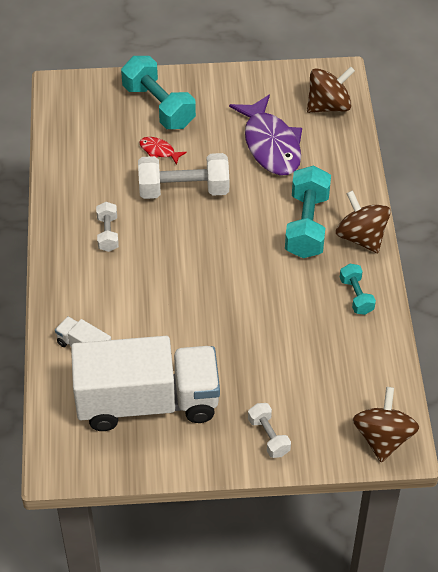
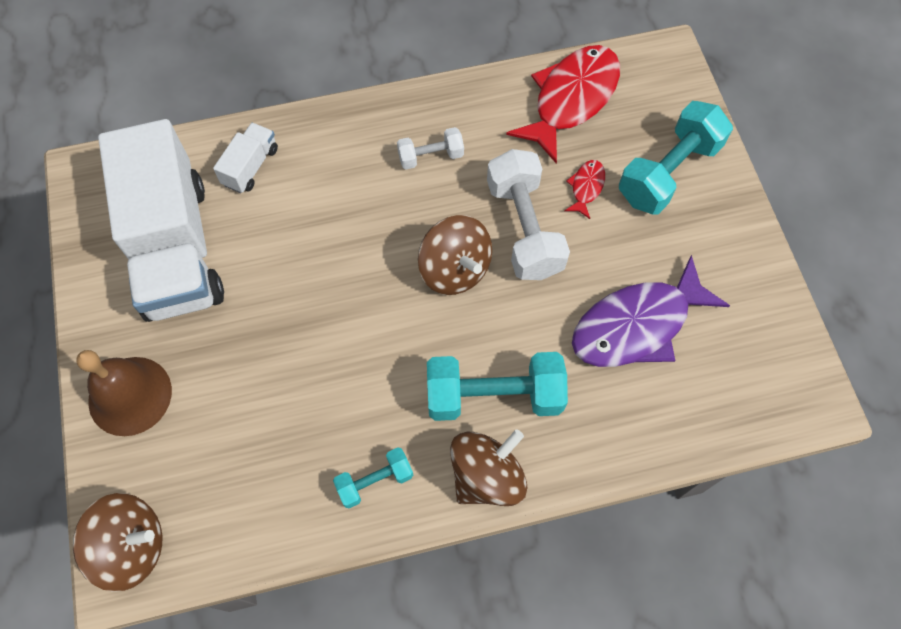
camera: 80 degrees right, 15 degrees up
(81, 146) = (571, 99): none -> red fish
(268, 436) = (130, 395): white dumbbell -> brown bell
(328, 106) = (742, 396): brown spinning top -> brown spinning top (455, 269)

